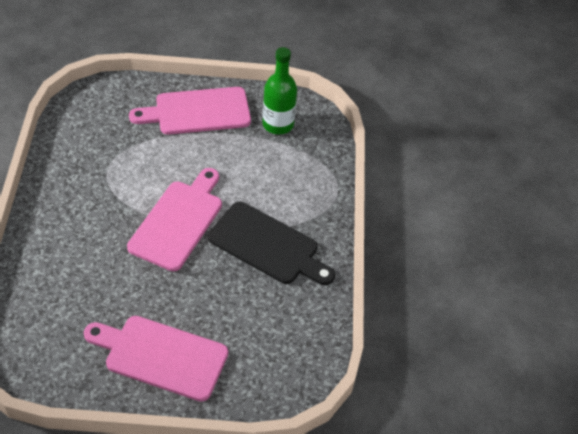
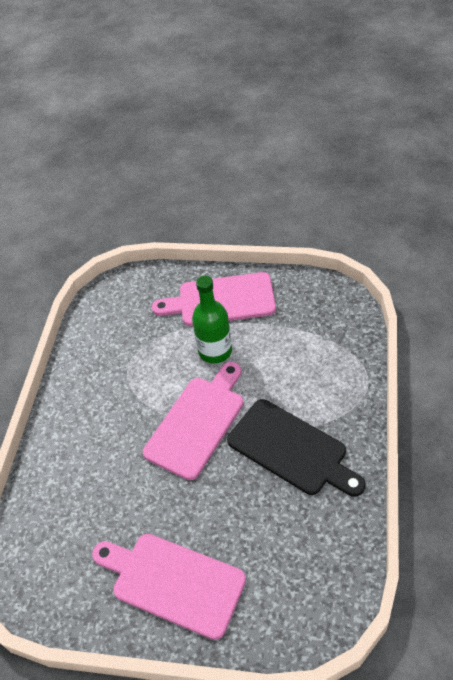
camera: 15 degrees right, 0 degrees up
(278, 124) = (304, 311): green bottle -> green bottle (215, 351)

